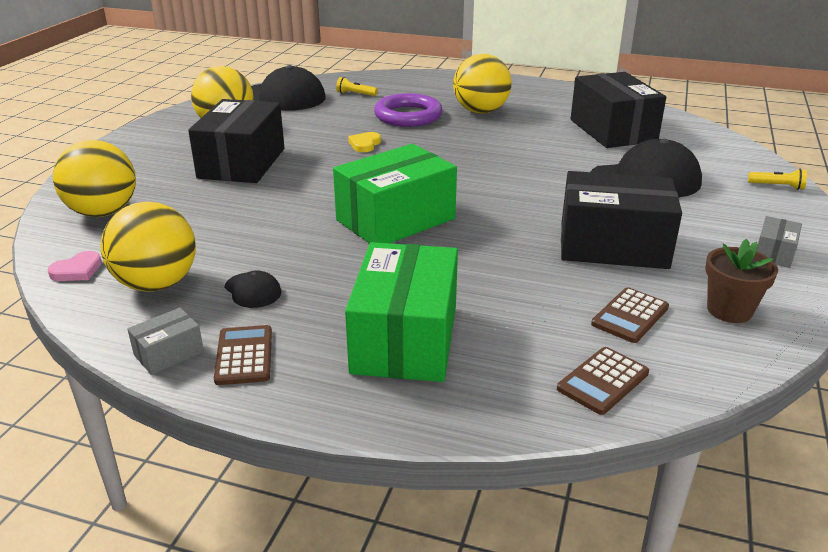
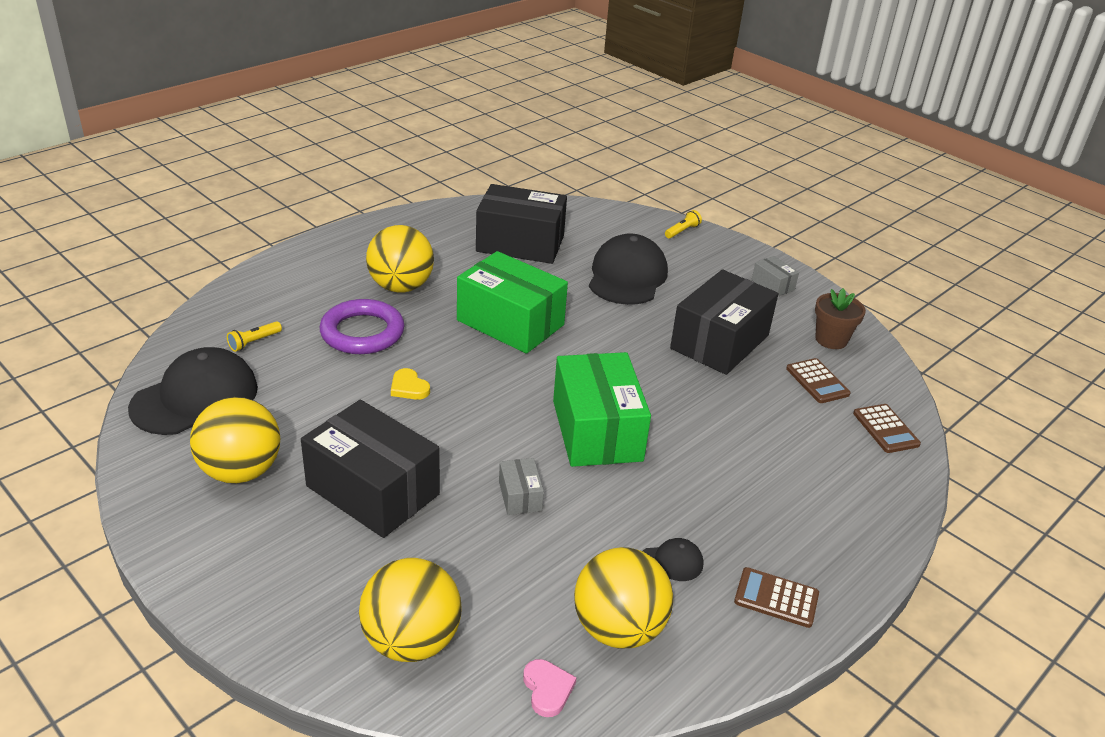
camera: 65 degrees left, 5 degrees up
(169, 353) = (750, 647): grey box -> grey box (520, 496)
(405, 339) = (795, 498): green box -> green box (510, 322)

